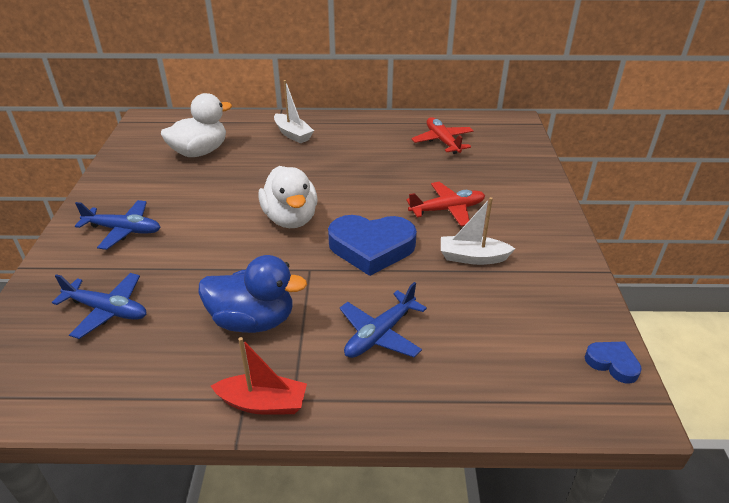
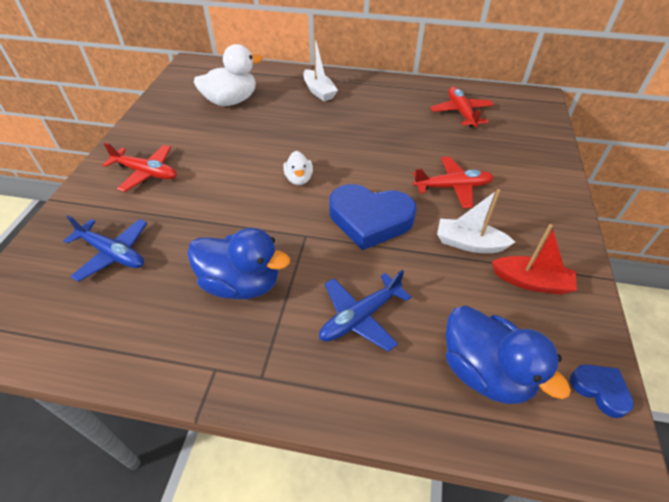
camera: 10 degrees right, 10 degrees up
(123, 230) = (146, 173): blue plane -> red plane
(263, 403) = (231, 377): red boat -> red boat (531, 282)
(290, 218) = (299, 179): white duck -> white duck, size x0.54
(507, 363) = (485, 372): none -> blue duck

